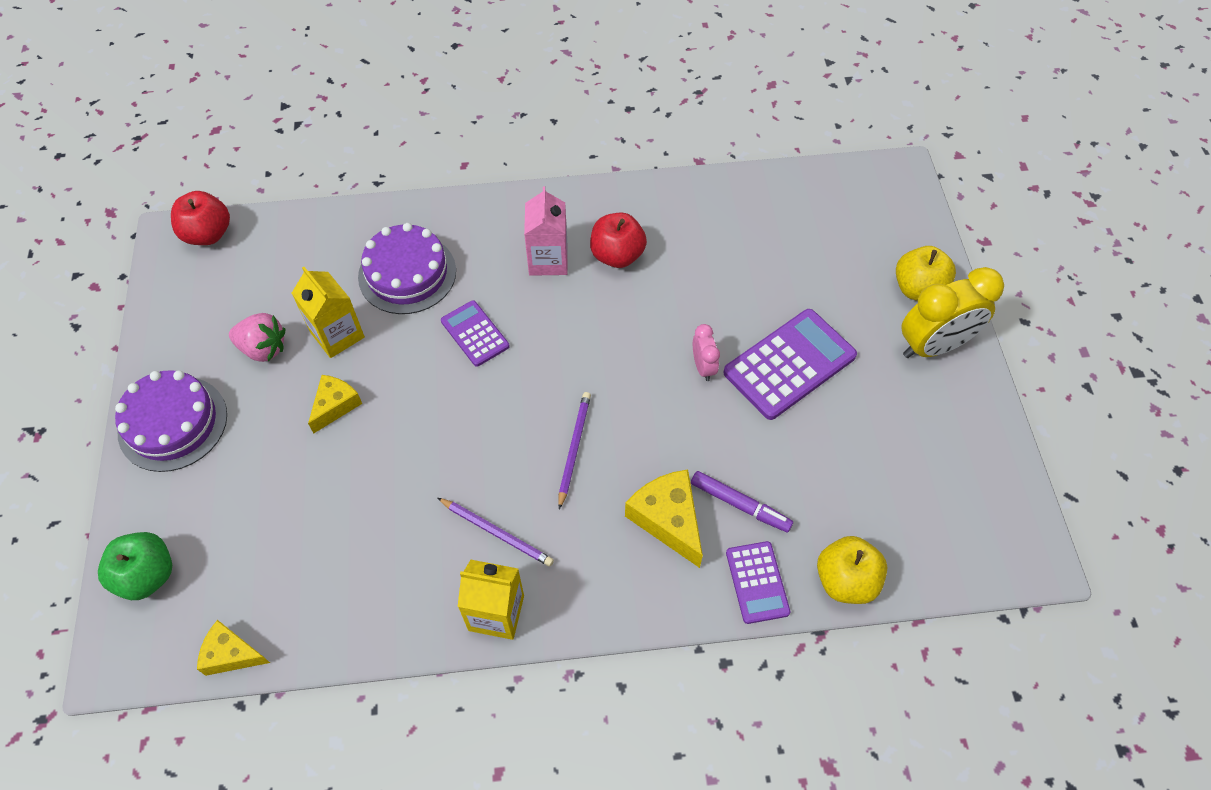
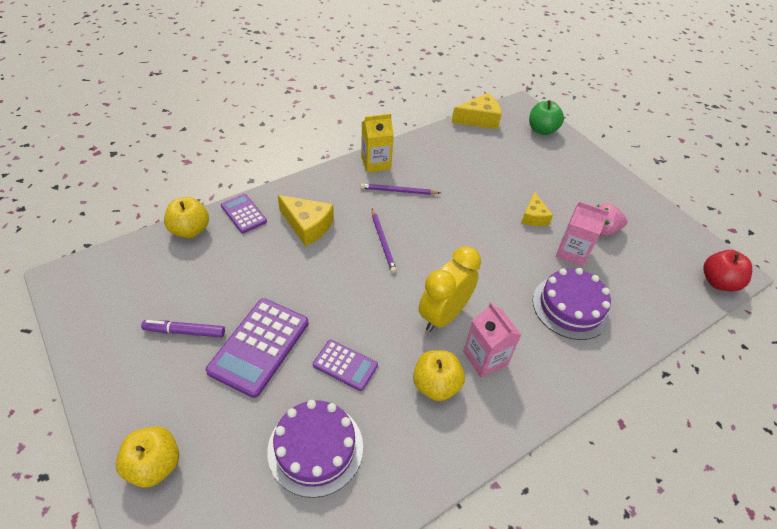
camera: 150 degrees right, 10 degrees down
(173, 423) = (603, 182): purple cake -> purple cake (315, 448)
(231, 654) = (479, 119): yellow cheese -> yellow cheese, size x1.53
(337, 335) = (572, 252): yellow carton -> pink carton
(475, 334) = (492, 284): purple calculator -> purple calculator (345, 365)
(617, 255) = (436, 385): red apple -> yellow apple
(703, 367) = (324, 320): pink clock -> none
(740, 505) = (266, 246): purple marker -> purple marker (185, 331)
(933, 346) = (137, 409): yellow clock -> yellow clock (443, 315)

